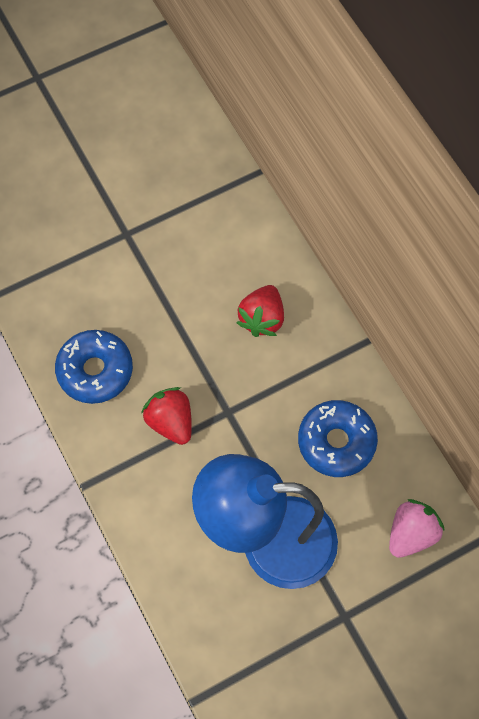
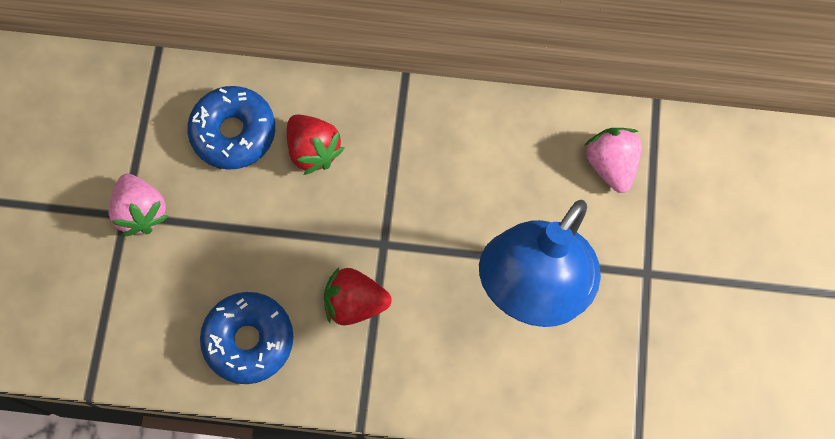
camera: 55 degrees left, 5 degrees up
(136, 242) = (141, 212): none -> pink strawberry
(336, 442) = (482, 168): blue donut -> blue donut (233, 132)

